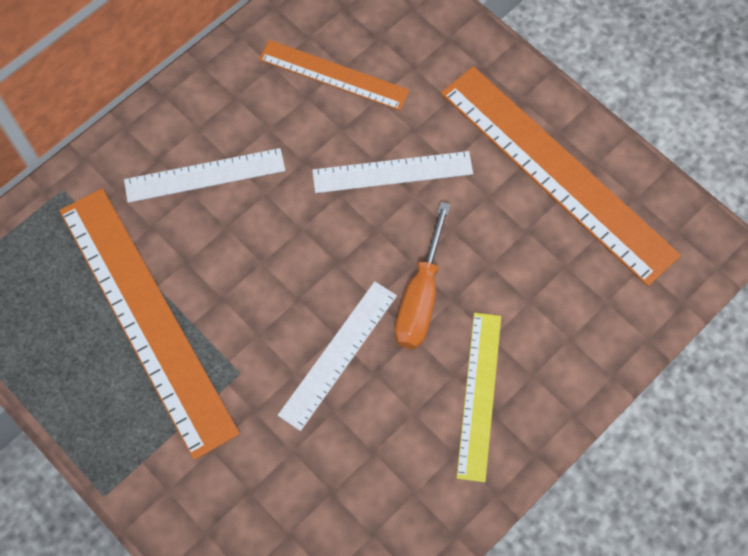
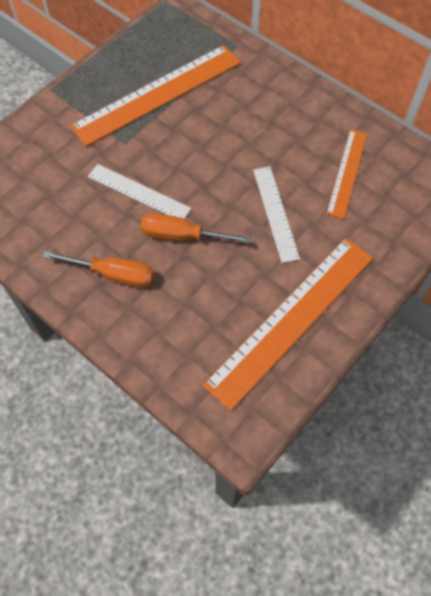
camera: 85 degrees right, 5 degrees down
(205, 175) = (258, 111): white ruler -> none
(479, 395) = (113, 274): yellow ruler -> orange screwdriver

